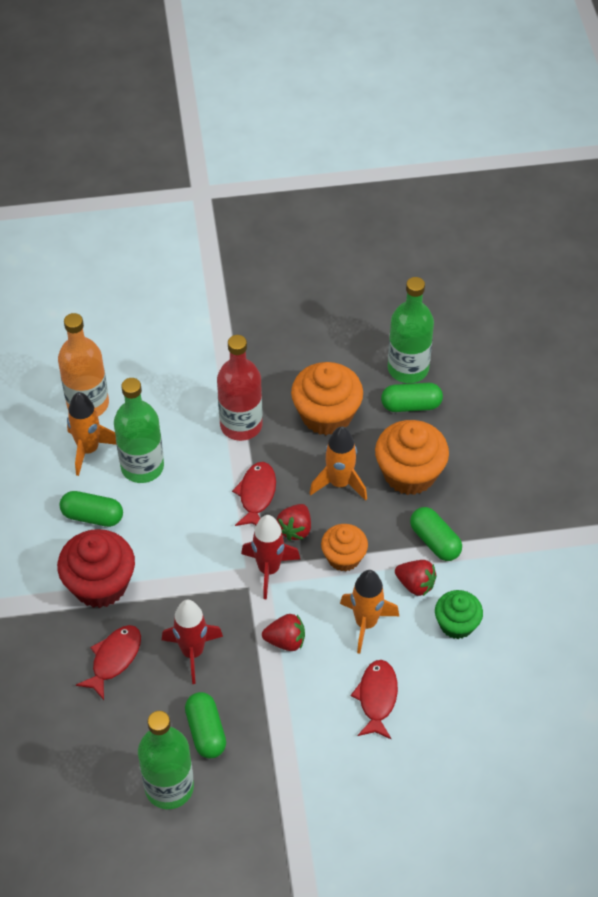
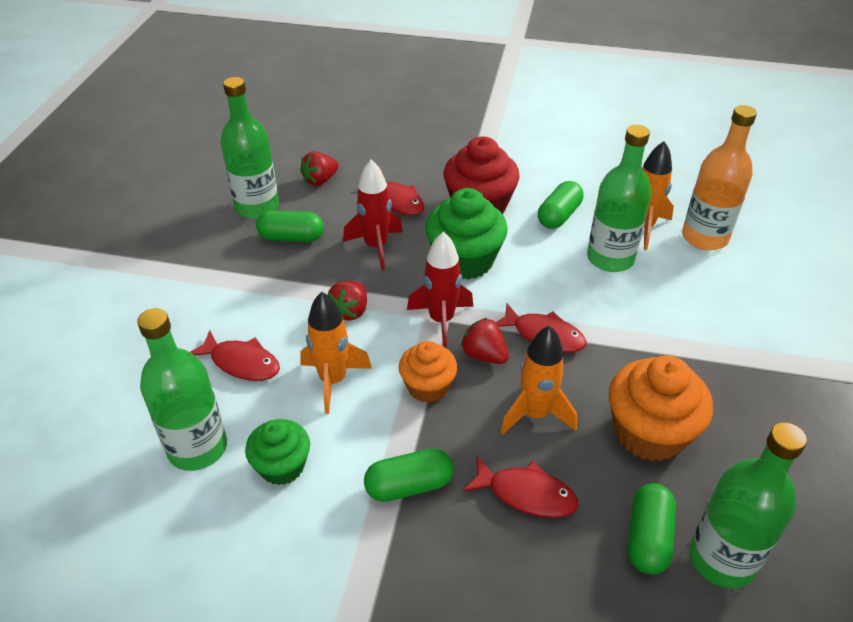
camera: 110 degrees right, 10 degrees down
(186, 574) = (464, 261): none -> green cupcake
(241, 425) = (650, 347): red bottle -> none
(409, 473) = (526, 494): orange cupcake -> red fish
(415, 584) = (357, 443): red strawberry -> red strawberry (320, 180)
(468, 687) = (197, 448): none -> green bottle

